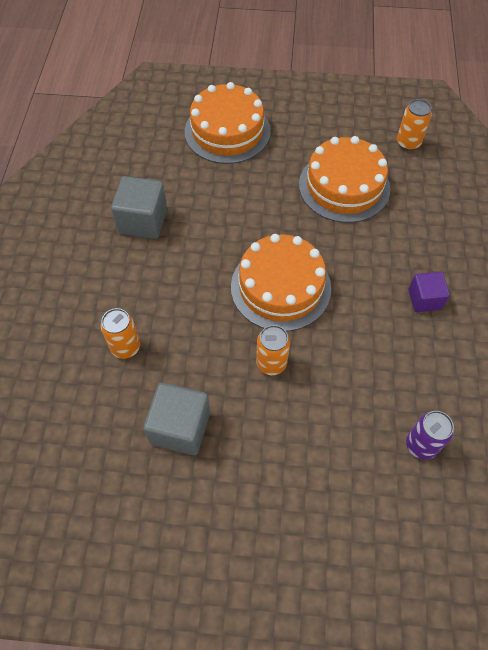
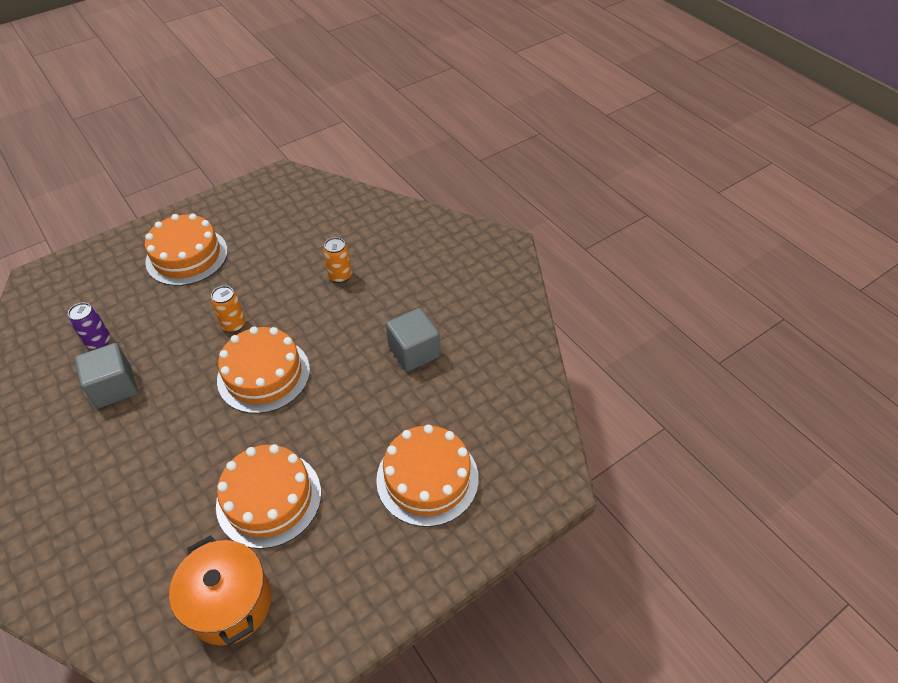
camera: 140 degrees right, 10 degrees down
(180, 427) = (266, 262): grey cube -> grey cube (114, 387)
(260, 514) = (187, 256): none -> orange cake
(408, 143) = (230, 603): orange can -> orange pot
(424, 299) = (136, 439): purple cube -> none

